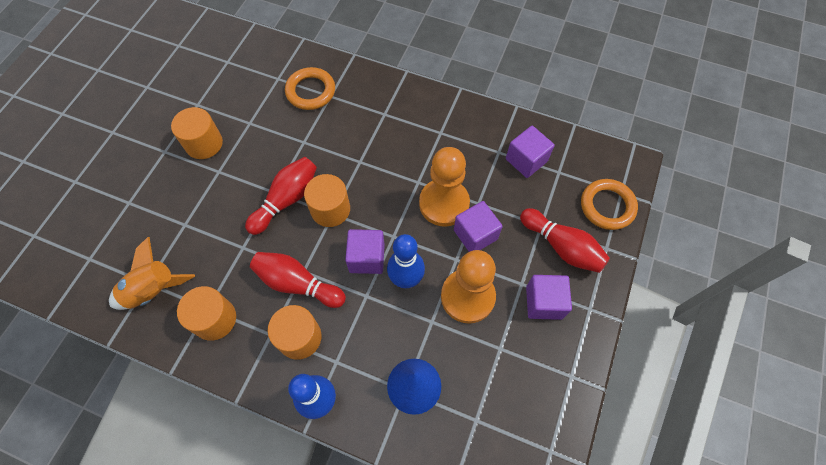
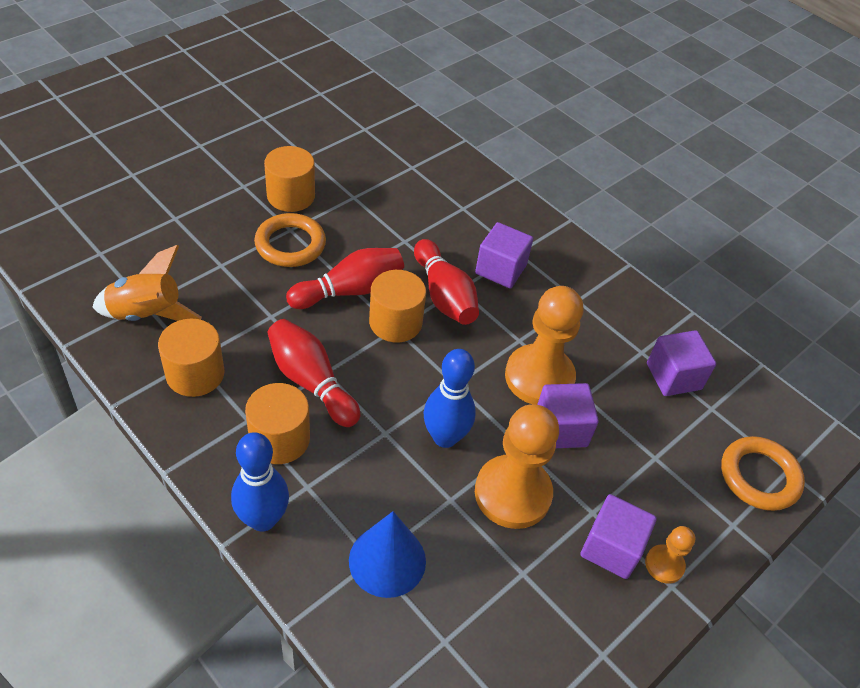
camera: 20 degrees right, 15 degrees down
(310, 91) = (442, 194): orange ring -> orange ring (290, 244)
(367, 258) = (409, 392): purple cube -> purple cube (500, 269)
(561, 246) = (670, 495): red bowling pin -> red bowling pin (444, 295)
(579, 297) = (664, 565): none -> orange pawn

